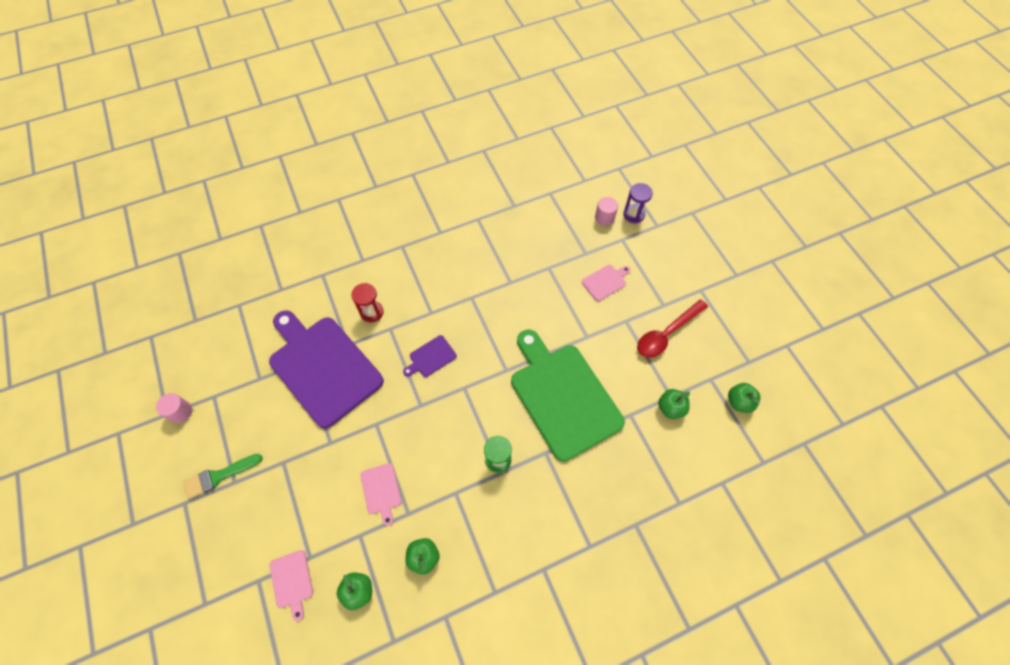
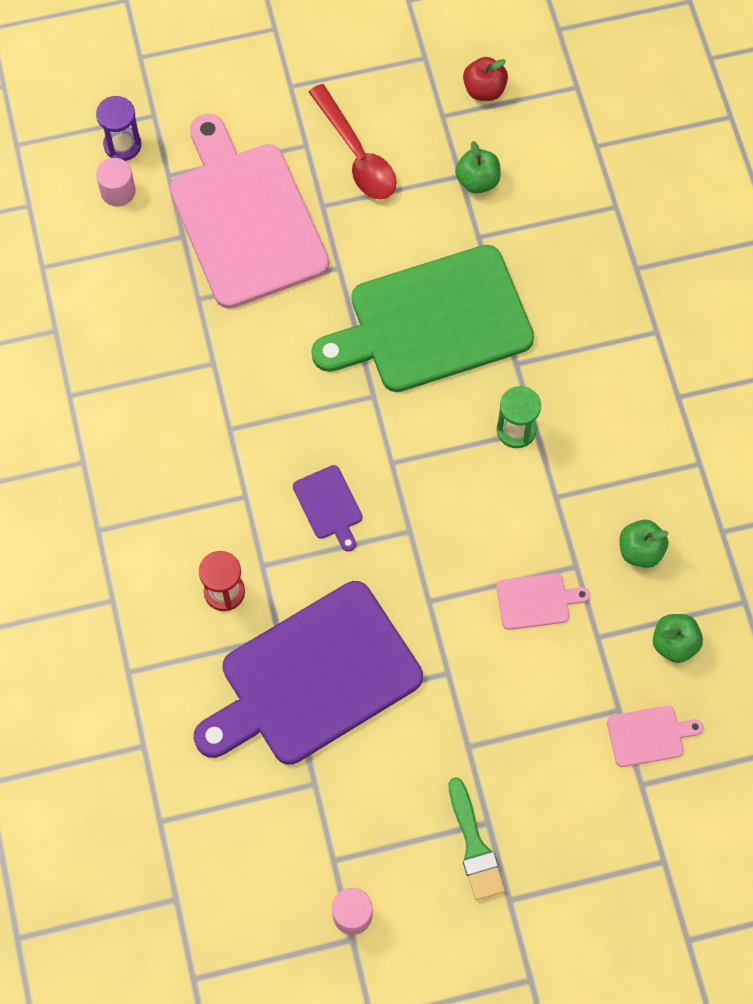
camera: 80 degrees left, 5 degrees up
(605, 282) = (245, 219): pink cutting board -> pink cutting board, size x2.48
(739, 402) = (484, 90): green apple -> red apple

